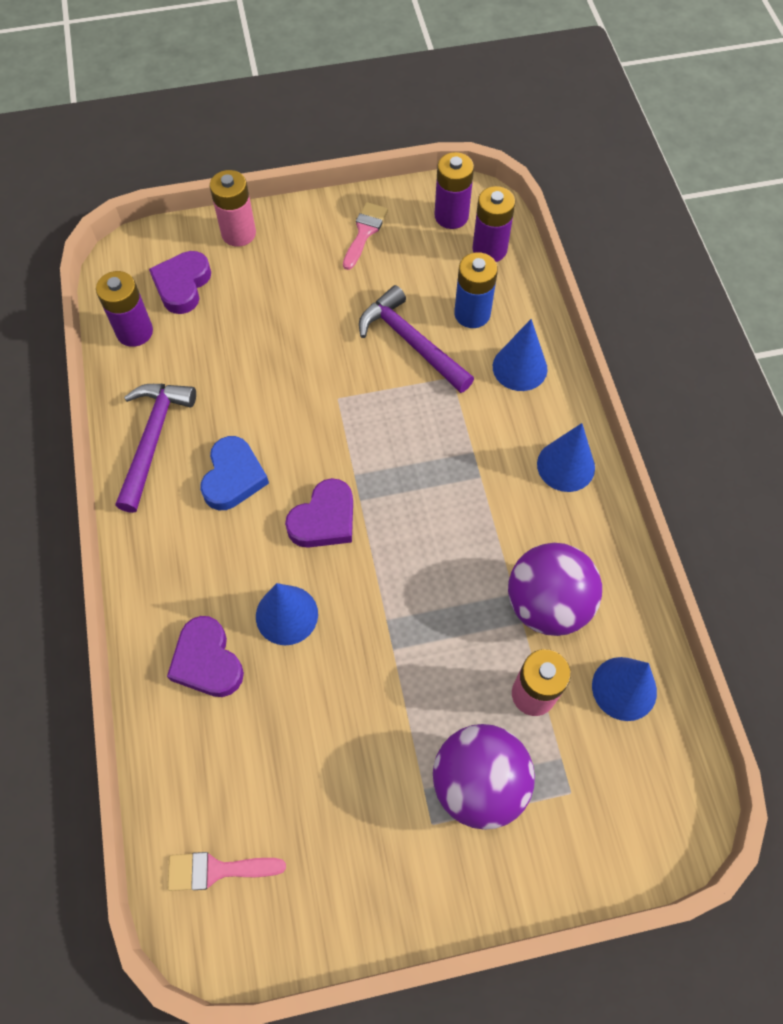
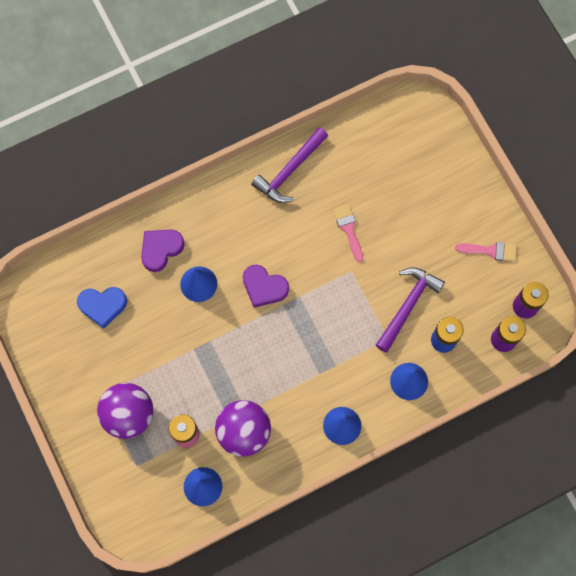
camera: 75 degrees right, 10 degrees up
(134, 332) = (363, 131): purple battery -> none
(153, 439) = (290, 171): purple hammer -> purple hammer turned 135 degrees clockwise
(182, 285) = (408, 147): purple heart -> none
(216, 870) = (54, 291): pink brush -> pink brush (348, 229)
(233, 477) = (277, 226): blue heart -> blue heart (102, 306)
(238, 233) = (462, 168): pink battery -> none

